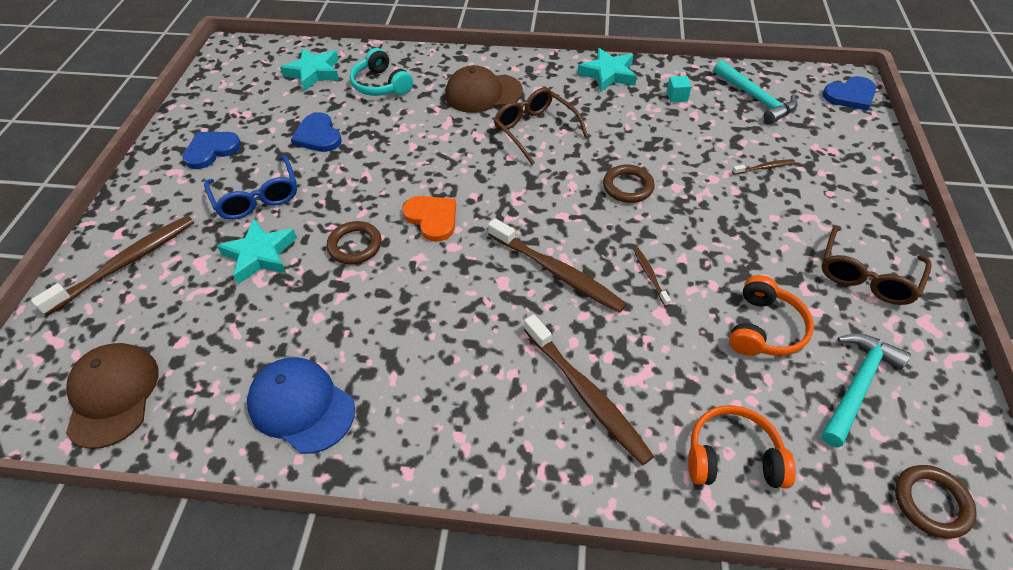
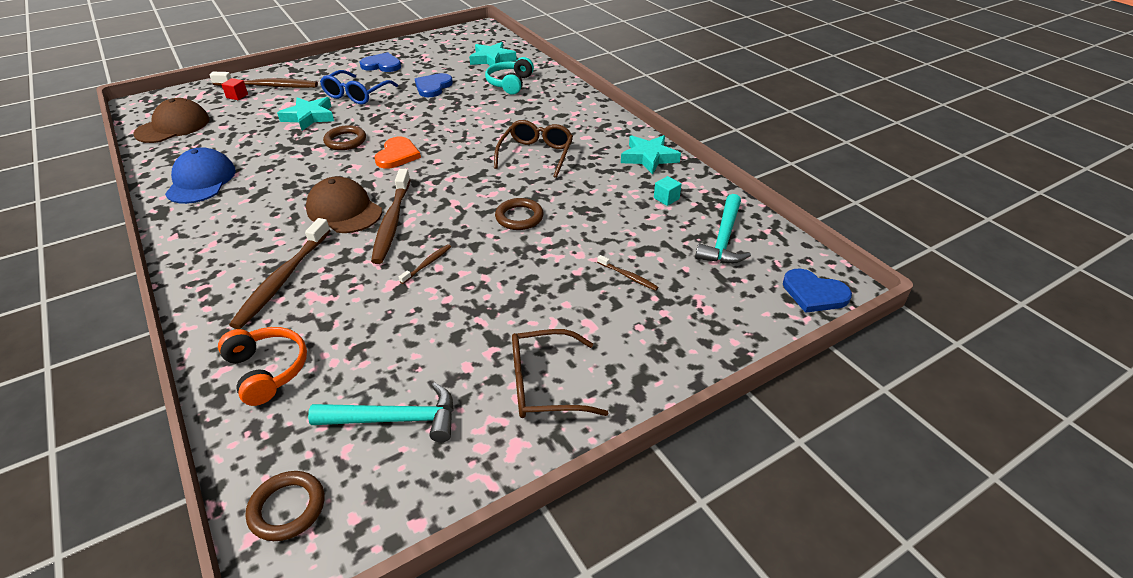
camera: 50 degrees right, 10 degrees down
(112, 302) = (237, 96): none -> red cube
(483, 93) = (551, 119): brown cap -> brown cap (344, 210)
(764, 328) = (420, 343): orange headphones -> none

